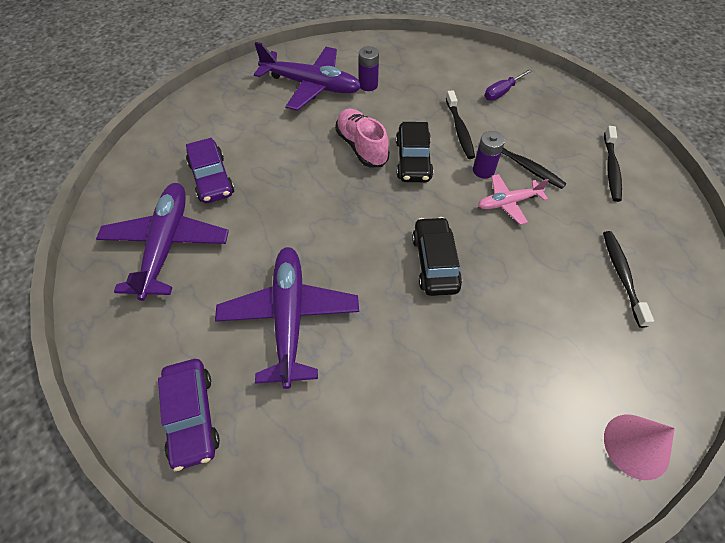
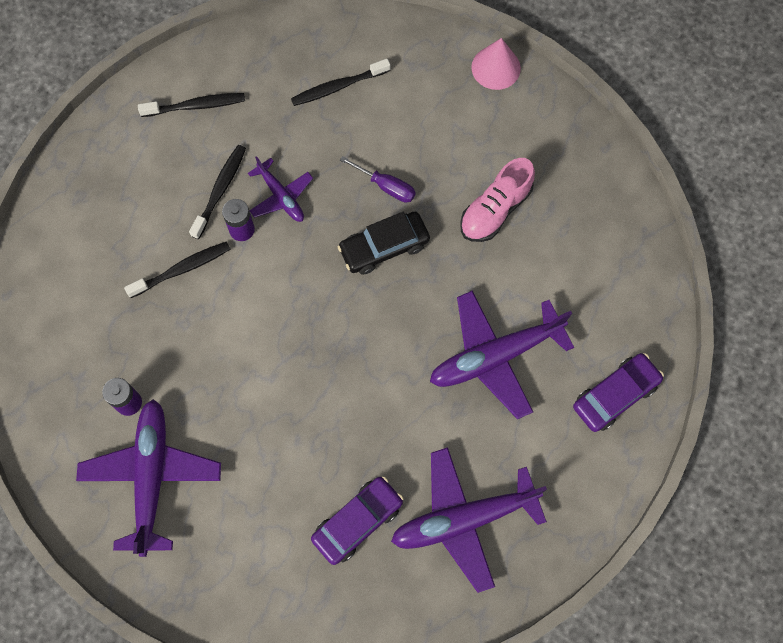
camera: 110 degrees left, 15 degrees up
(361, 147) = (248, 370): pink shoe -> pink shoe (495, 210)
(413, 160) = (250, 306): black car -> none
(502, 92) = (95, 236): purple screwdriver -> purple screwdriver (386, 186)
(508, 202) = (281, 196): pink plane -> purple plane

